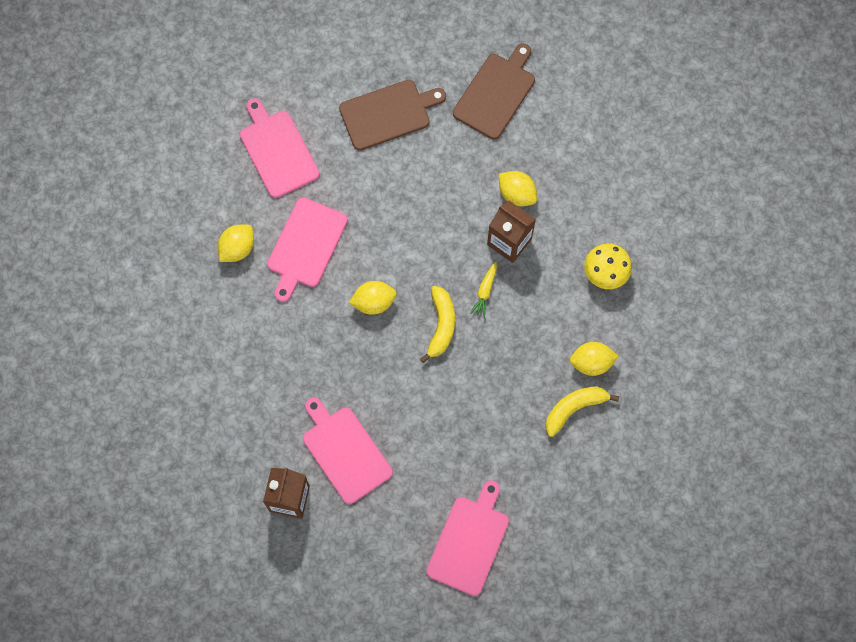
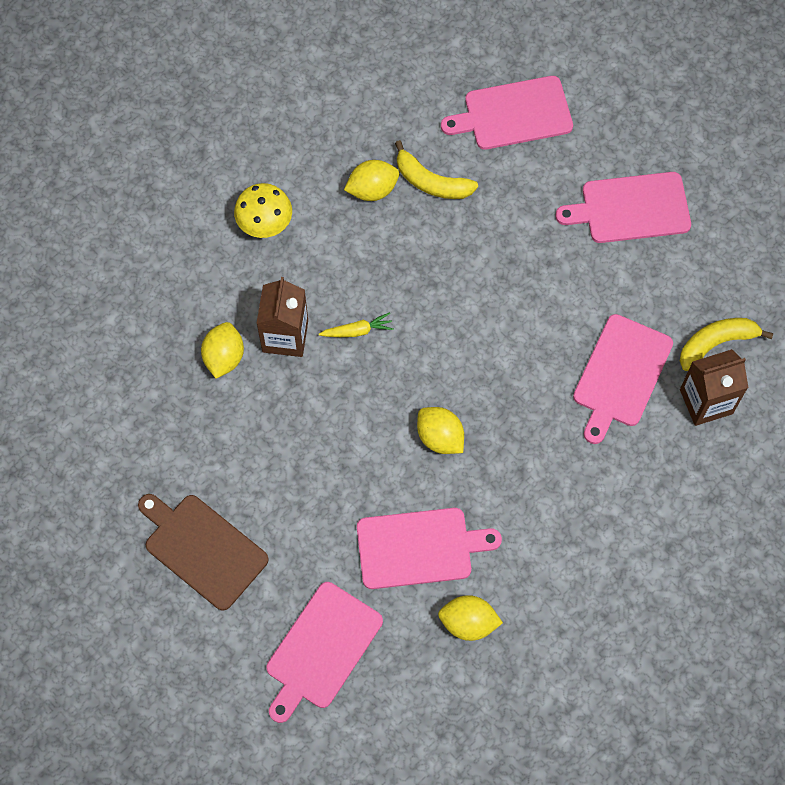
camera: 120 degrees left, 5 degrees down
(441, 325) = (423, 354): yellow banana -> yellow banana (716, 343)
(496, 93) = (110, 443): brown cutting board -> none
(591, 363) = (372, 190): yellow lemon -> yellow lemon turned 75 degrees counterclockwise
(598, 503) = (513, 114): none -> pink cutting board

